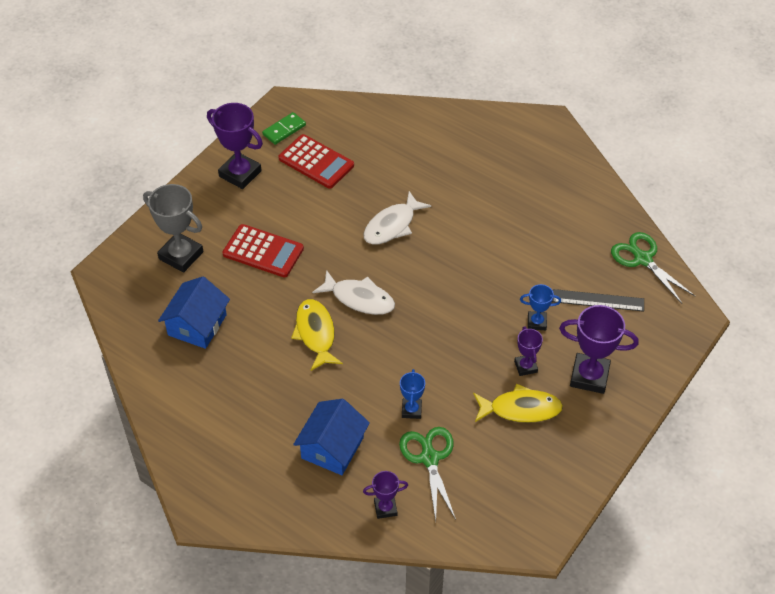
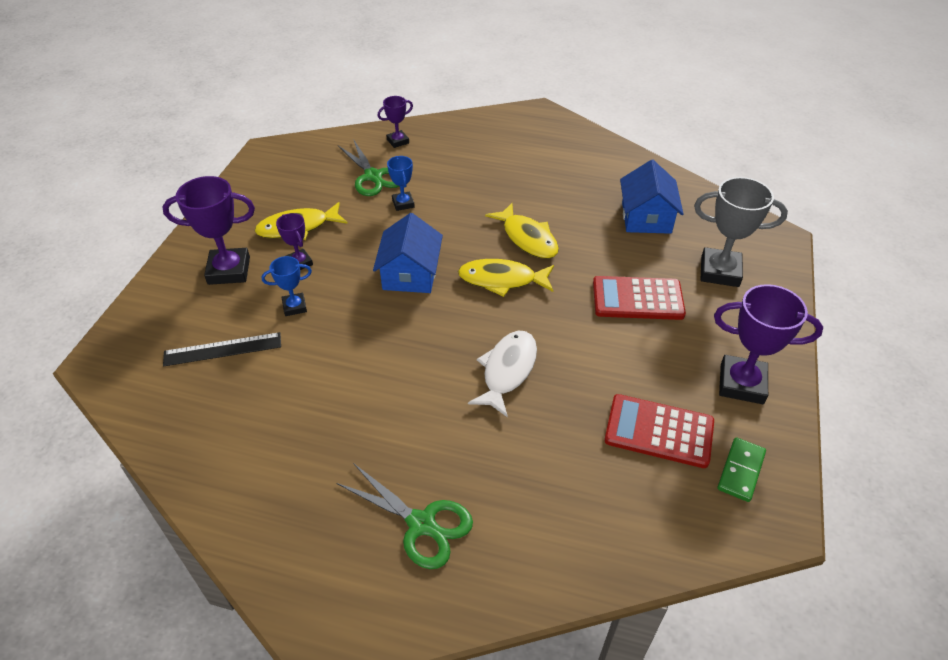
camera: 160 degrees right, 5 degrees down
(332, 447) = (461, 165): blue house -> blue house (410, 273)
(359, 298) = (502, 280): white fish -> yellow fish
(643, 259) = (161, 418): green scissors -> green scissors (421, 524)

